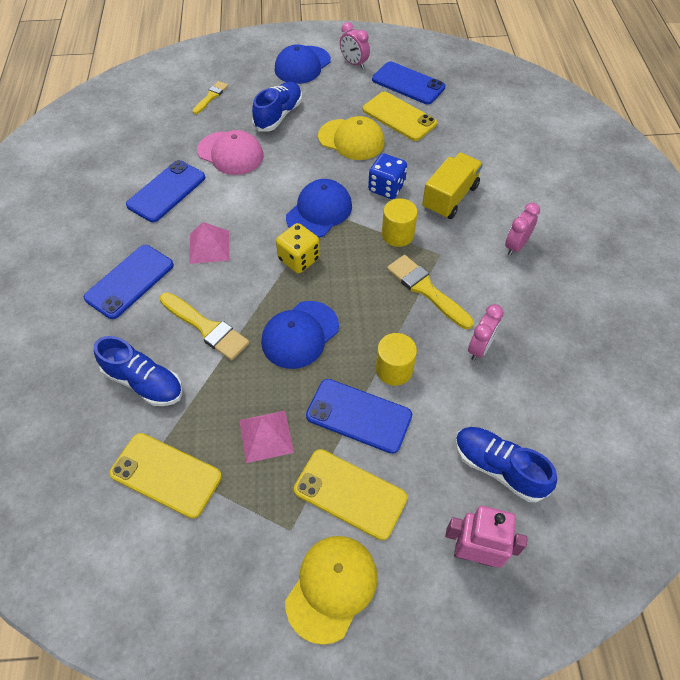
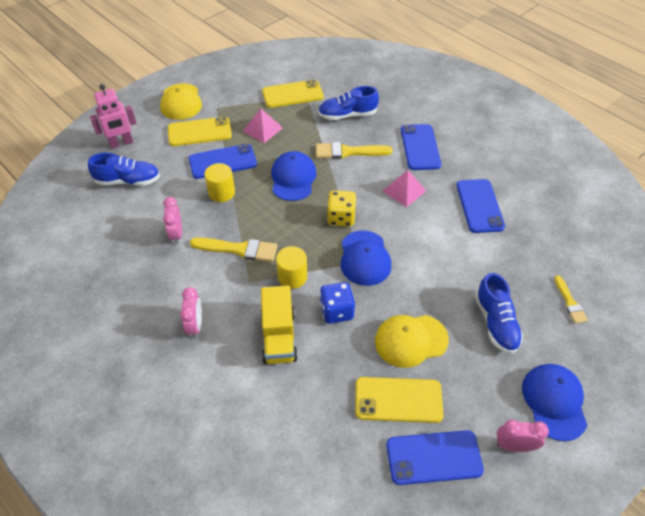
camera: 140 degrees right, 5 degrees down
(230, 153) = (481, 261): pink cap -> none

